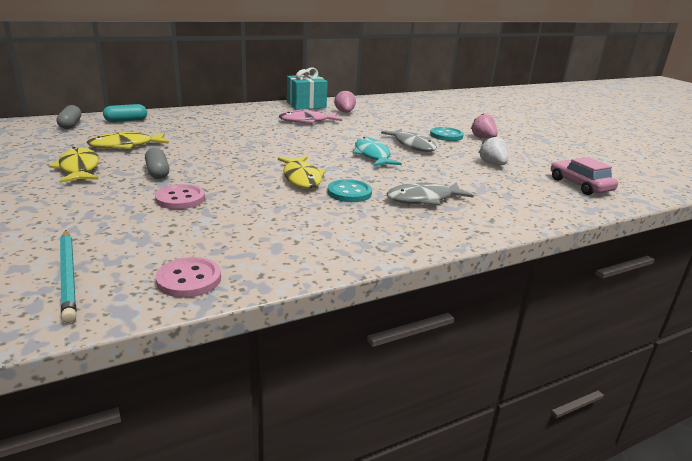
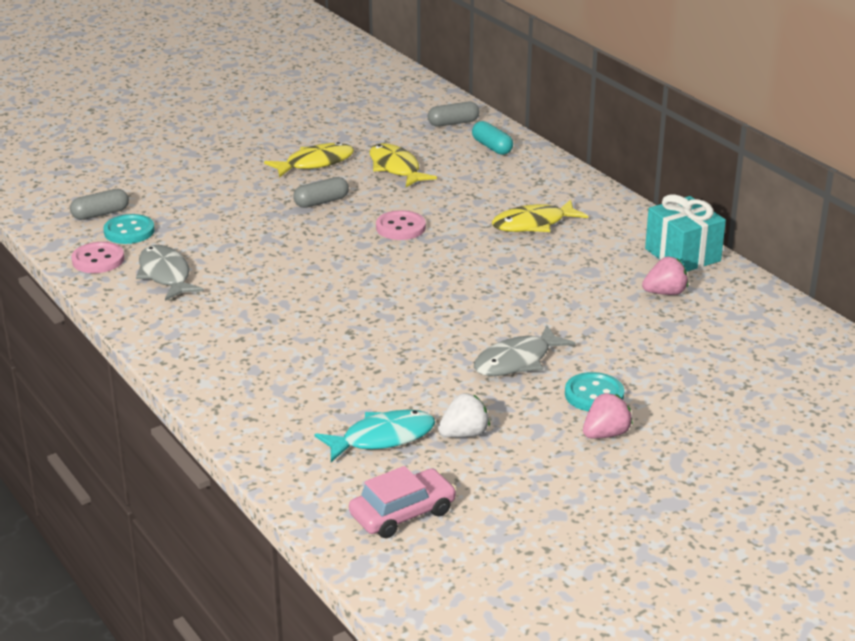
camera: 85 degrees right, 5 degrees up
(68, 276) = (100, 214): turquoise pencil -> grey capsule
(180, 199) = (254, 227): pink button -> pink button (400, 227)
(302, 178) = (337, 284): yellow fish -> yellow fish (533, 224)
(307, 121) = (584, 265): pink fish -> none
(349, 193) = (302, 318): turquoise button -> turquoise button (129, 231)
(372, 155) = (448, 328): turquoise fish -> turquoise fish (382, 438)
(423, 199) = (299, 370): grey fish -> grey fish (165, 275)

